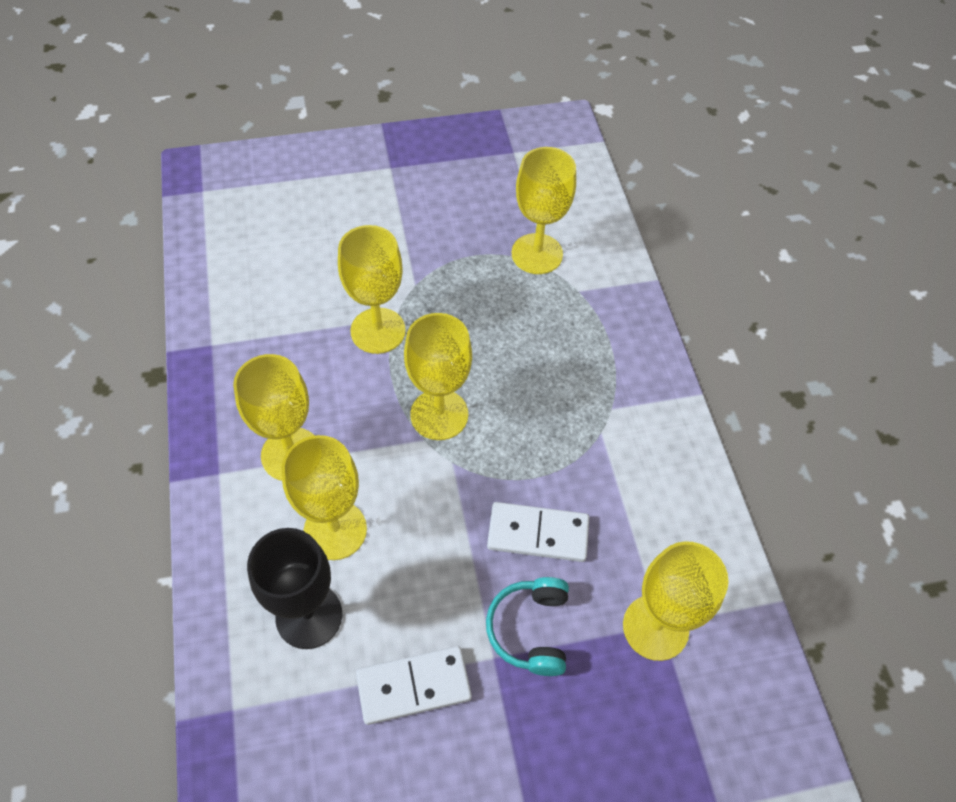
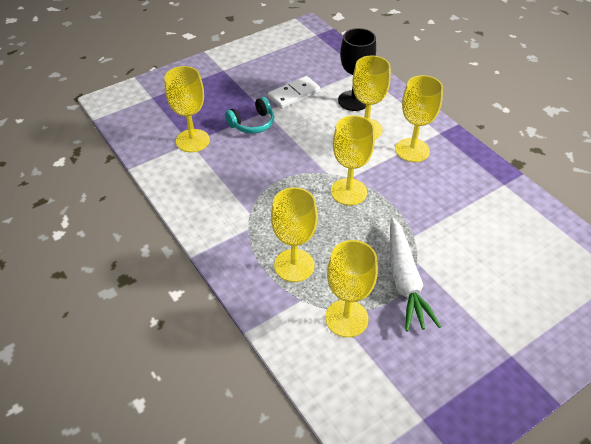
camera: 160 degrees right, 10 degrees down
(378, 331) = (417, 224): yellow goblet -> yellow goblet (294, 265)
(445, 270) = (404, 280): none -> white carrot
(530, 629) = (252, 123): turquoise headphones -> turquoise headphones turned 75 degrees clockwise
(538, 534) = (265, 157): white domino -> none

